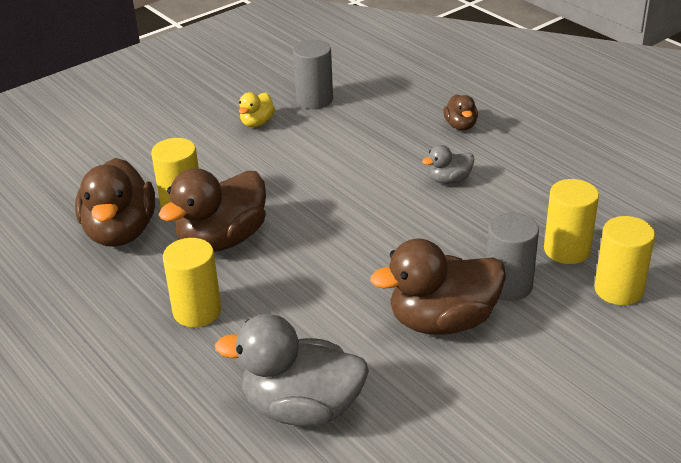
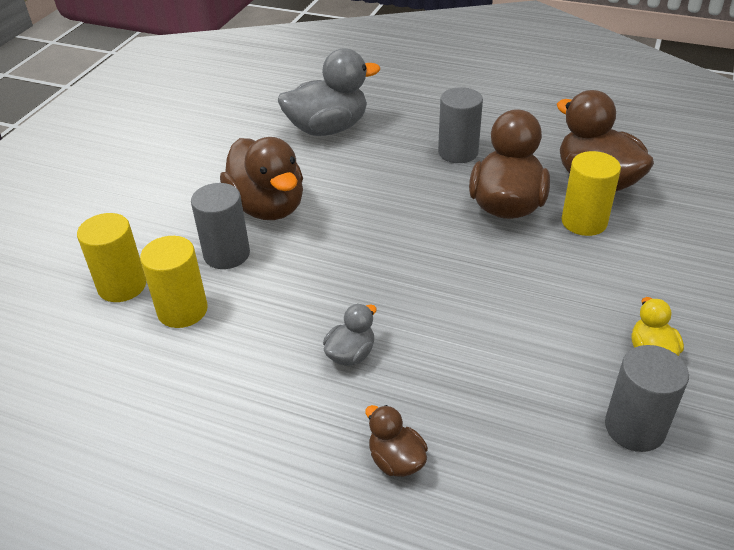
camera: 150 degrees right, 5 degrees up
(197, 311) = (458, 152): yellow cylinder -> grey cylinder
(442, 321) = (268, 207): brown duck -> brown duck turned 105 degrees clockwise

